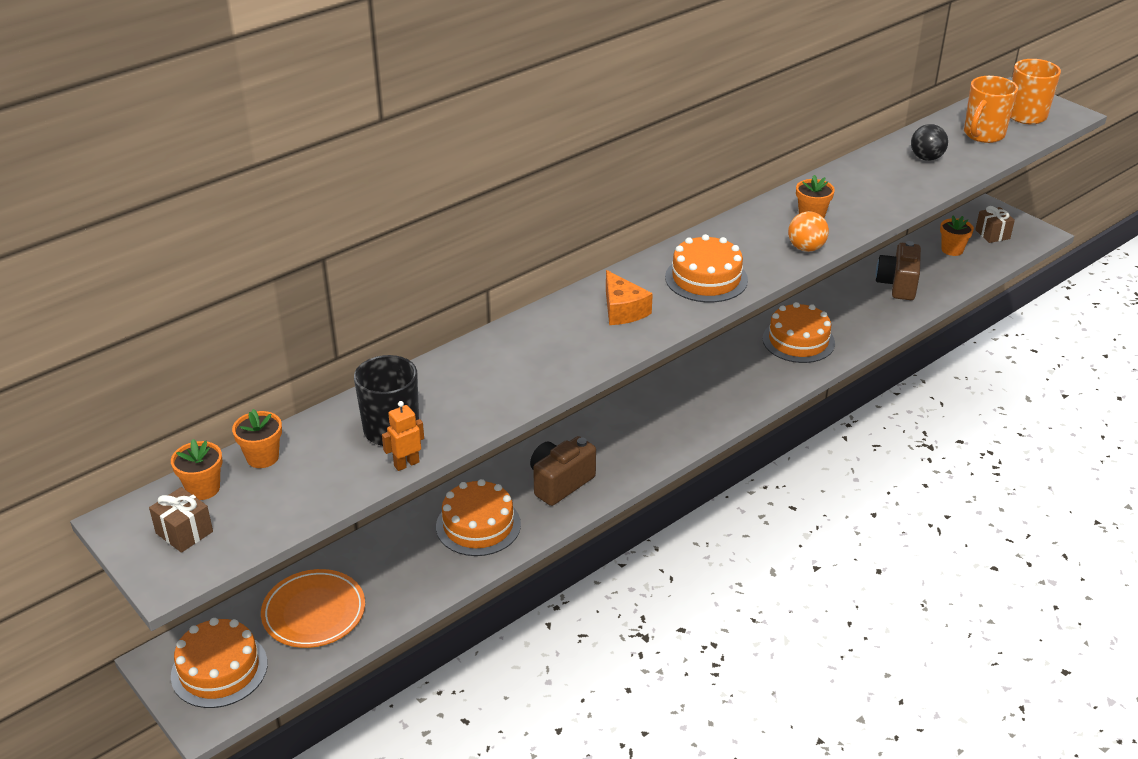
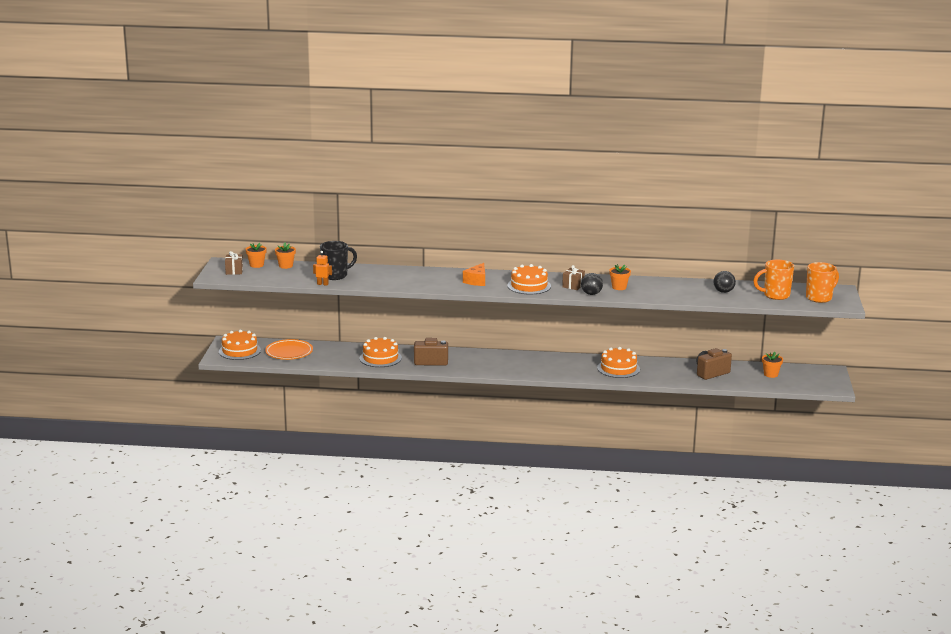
camera: 45 degrees right, 15 degrees down
(806, 248) = (591, 294): orange ball -> black ball
(992, 234) = (808, 378): brown gift -> brown gift (573, 286)

